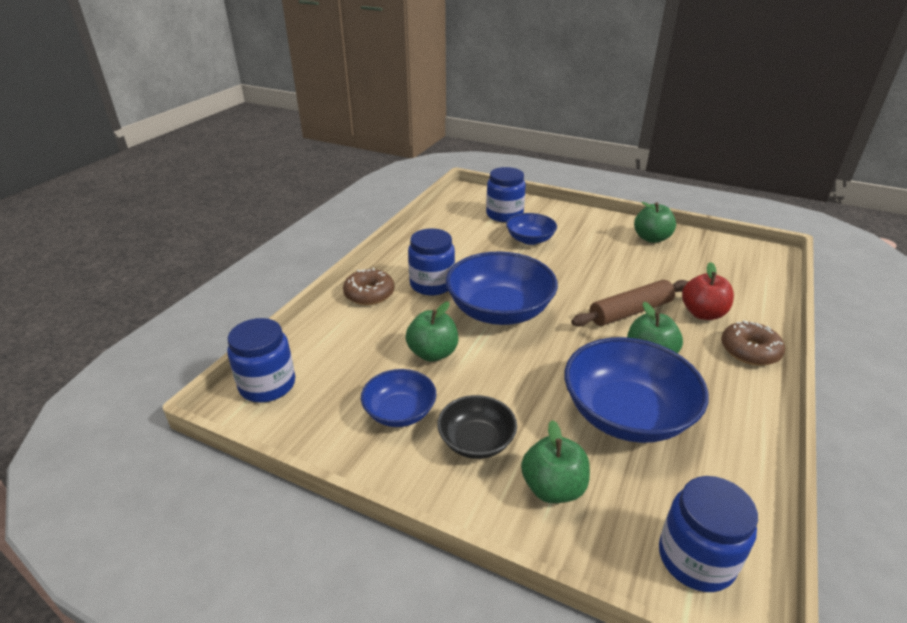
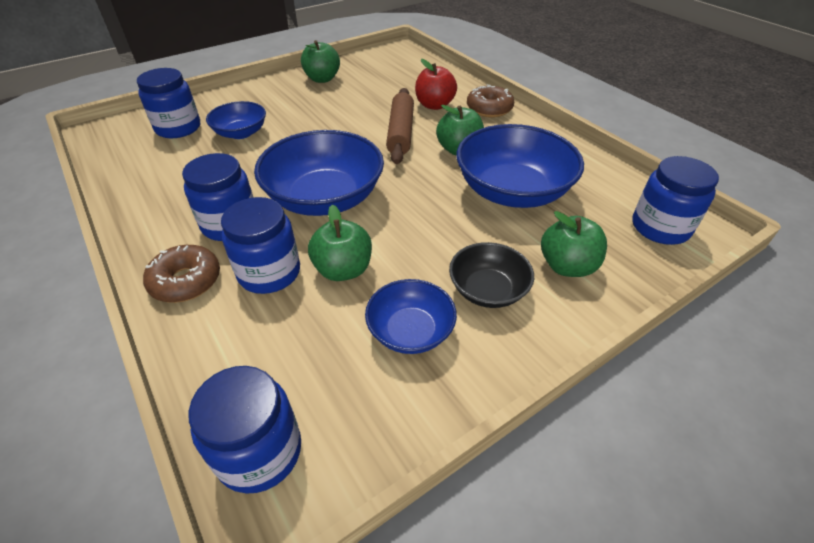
camera: 60 degrees left, 10 degrees up
(402, 322) = (269, 272): none -> blue jar

